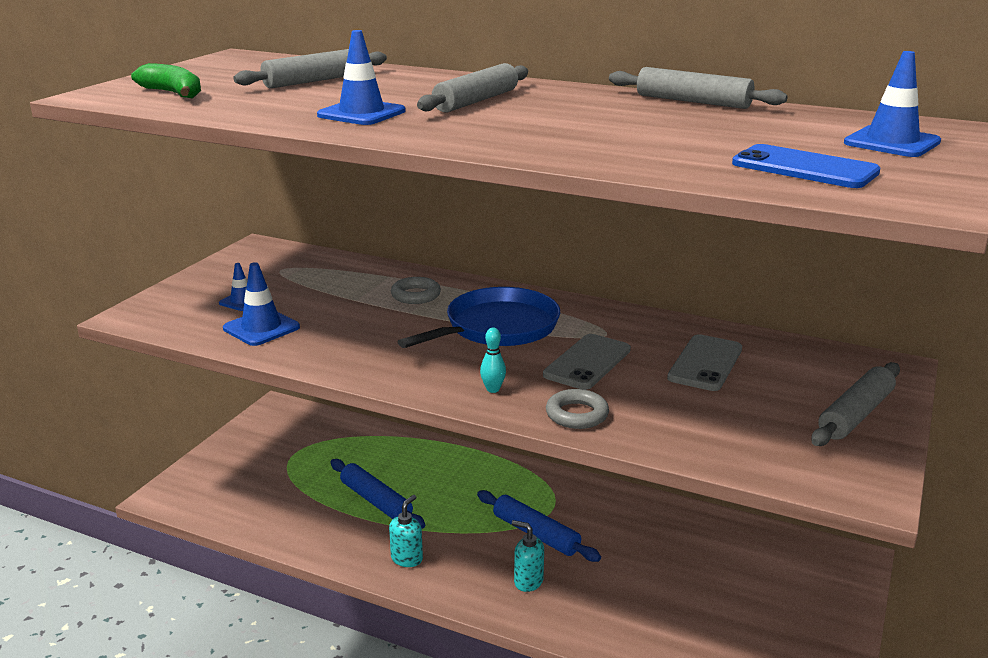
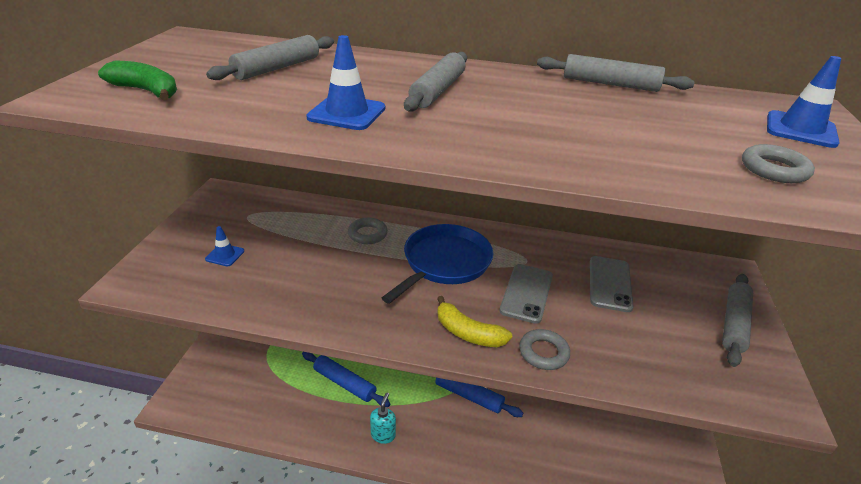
camera: 15 degrees left, 10 degrees up
(261, 328) = (251, 285): blue traffic cone -> none
(493, 389) = (468, 333): turquoise bowling pin -> yellow banana
(528, 581) = (476, 441): turquoise soap dispenser -> none
(804, 168) = (774, 169): blue phone -> grey ring

